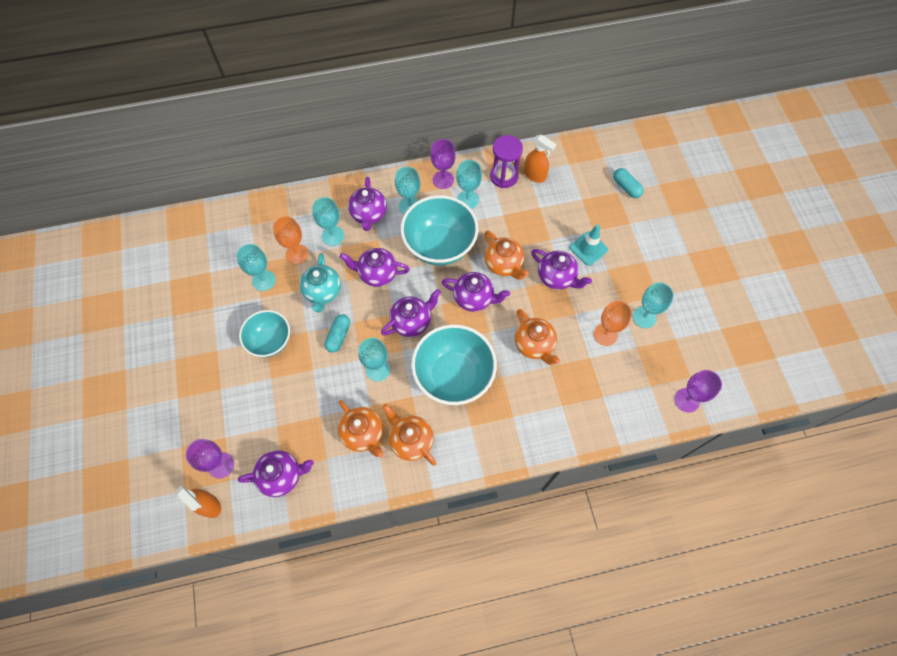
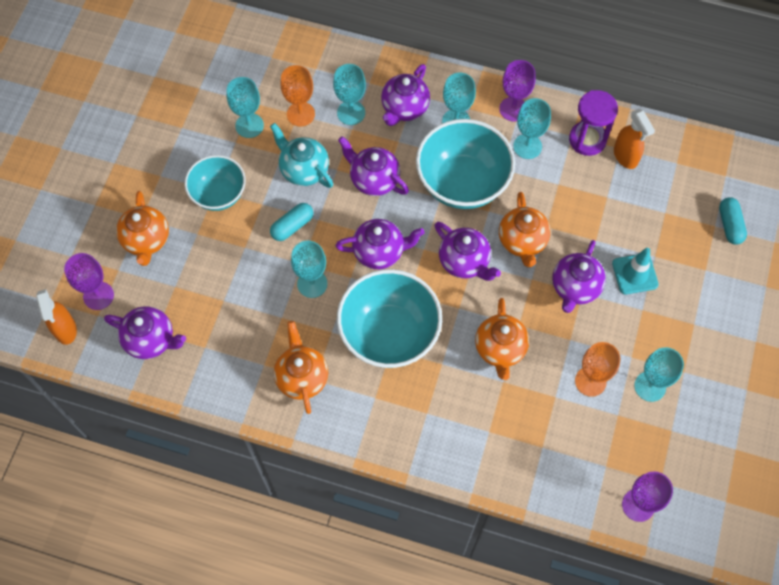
camera: 30 degrees right, 0 degrees up
(323, 292) = (304, 170): turquoise teapot -> turquoise teapot turned 105 degrees clockwise
(363, 434) = (257, 343): orange teapot -> orange teapot (146, 240)
(556, 277) = (575, 287): purple teapot -> purple teapot turned 45 degrees clockwise

